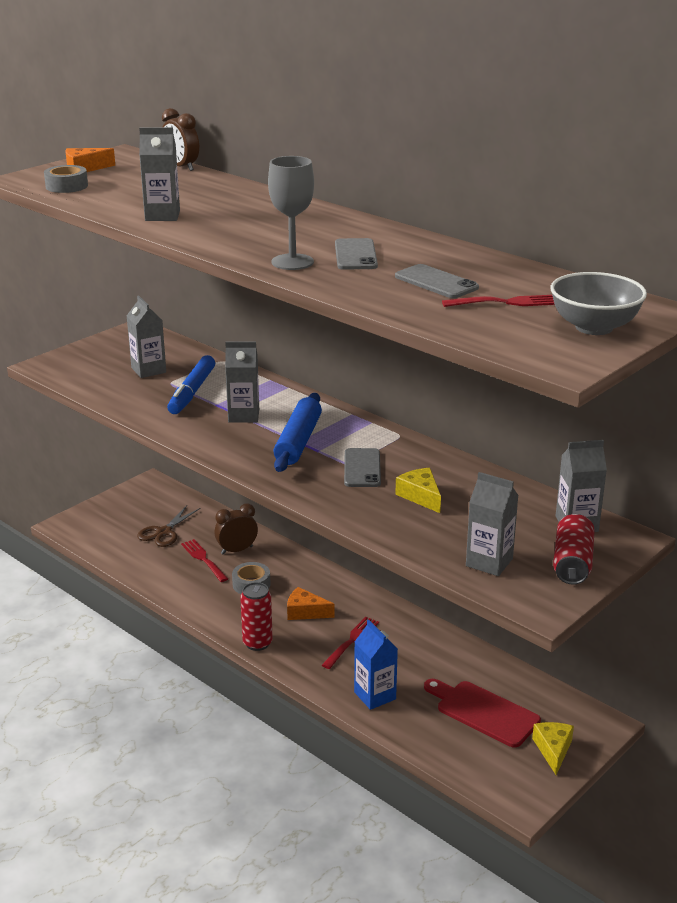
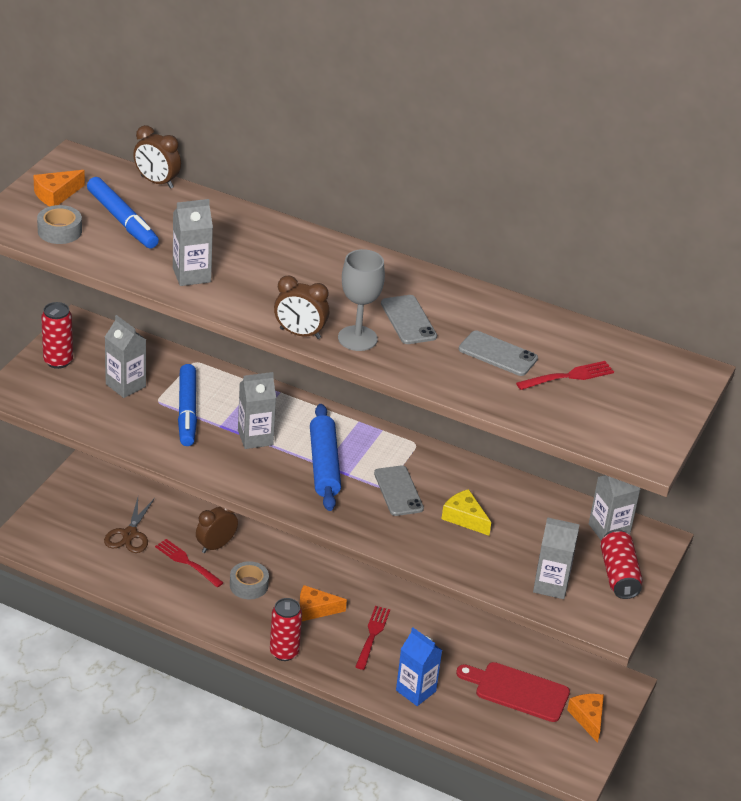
camera: 20 degrees left, 10 degrees up
(101, 350) = (58, 361): none -> red can
(129, 184) = (122, 220): none -> blue marker
(235, 255) = (300, 333): none -> brown clock
(553, 750) = (588, 718): yellow cheese -> orange cheese
(594, 327) = (651, 402): grey bowl -> none

